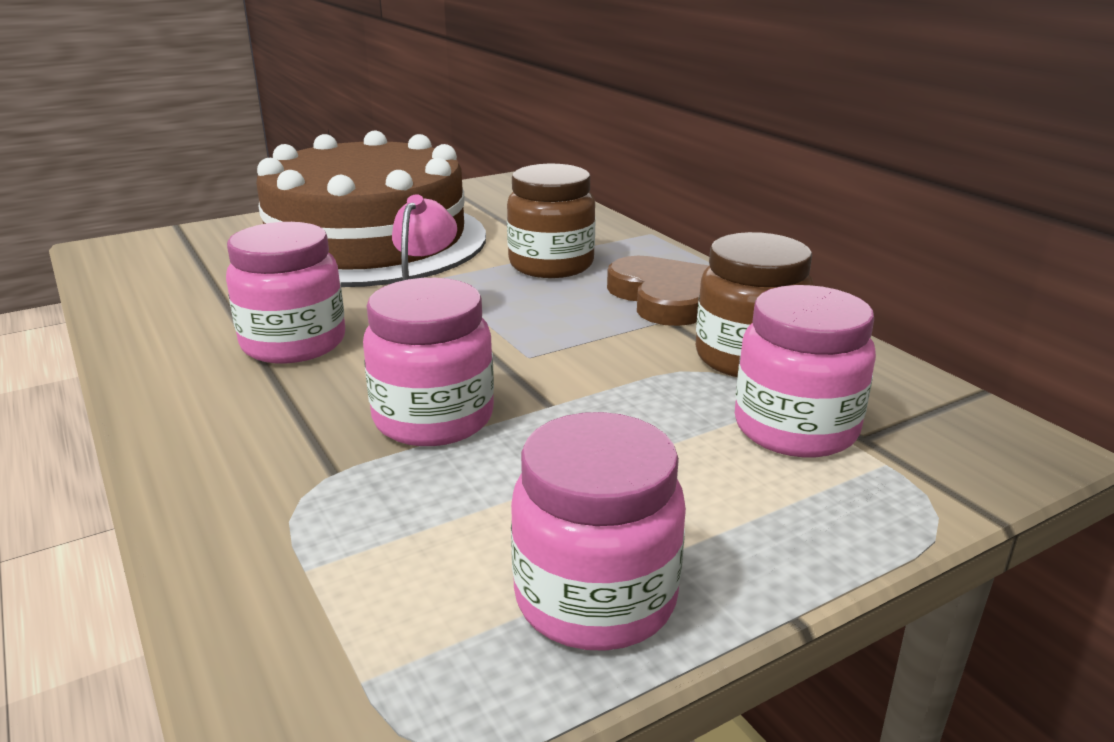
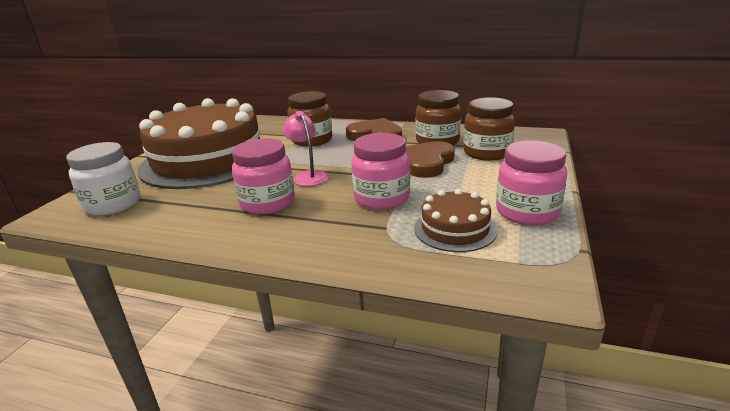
camera: 40 degrees left, 0 degrees up
(168, 262) = (113, 204): none -> white jar
(412, 544) = (455, 229): none -> brown cake
(636, 391) = (426, 163): none -> brown heart
(795, 428) = (487, 153): pink jar -> brown jar

